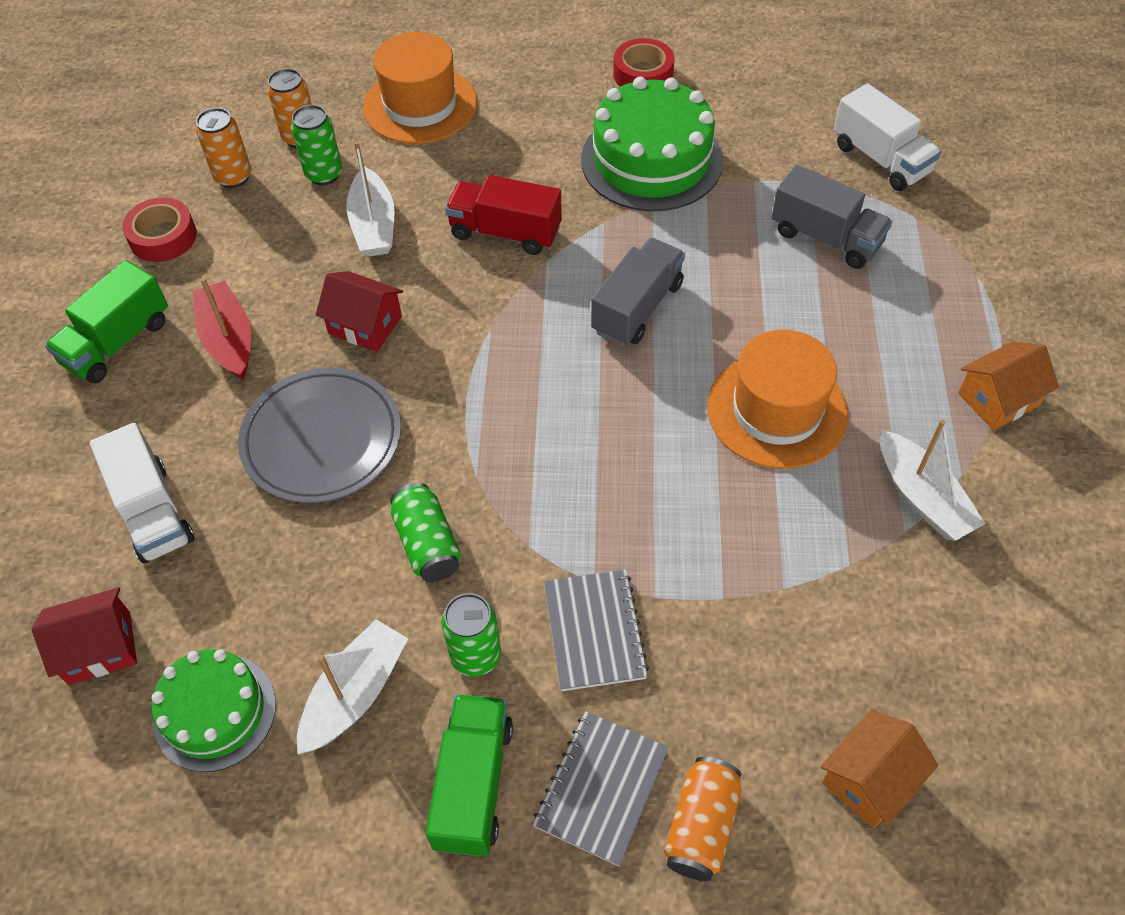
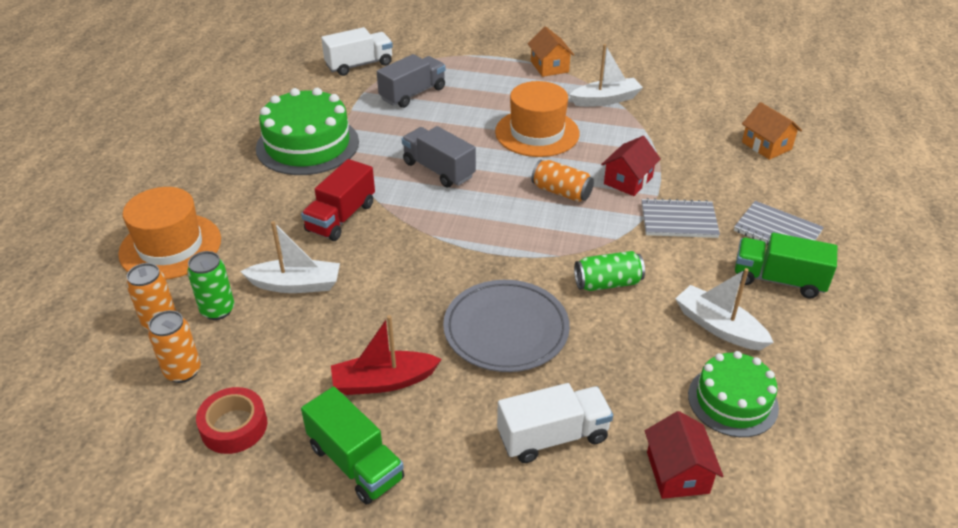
camera: 80 degrees left, 15 degrees down
(365, 325) = (401, 298): red house -> red house (628, 180)
(476, 656) = (693, 270): green can -> none
(643, 74) = (218, 135): red tape -> none
(701, 825) = (795, 200): orange can -> orange can (561, 192)

